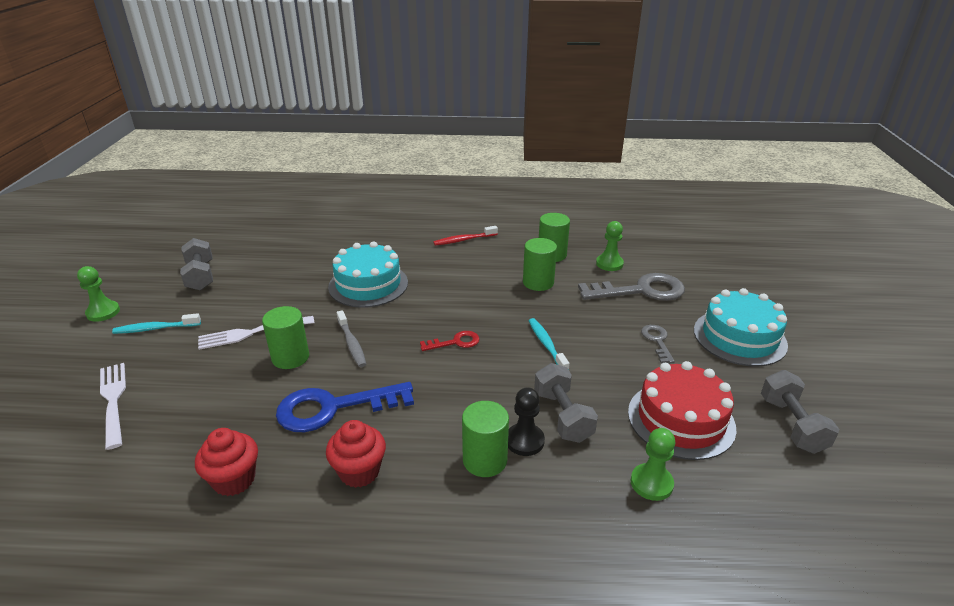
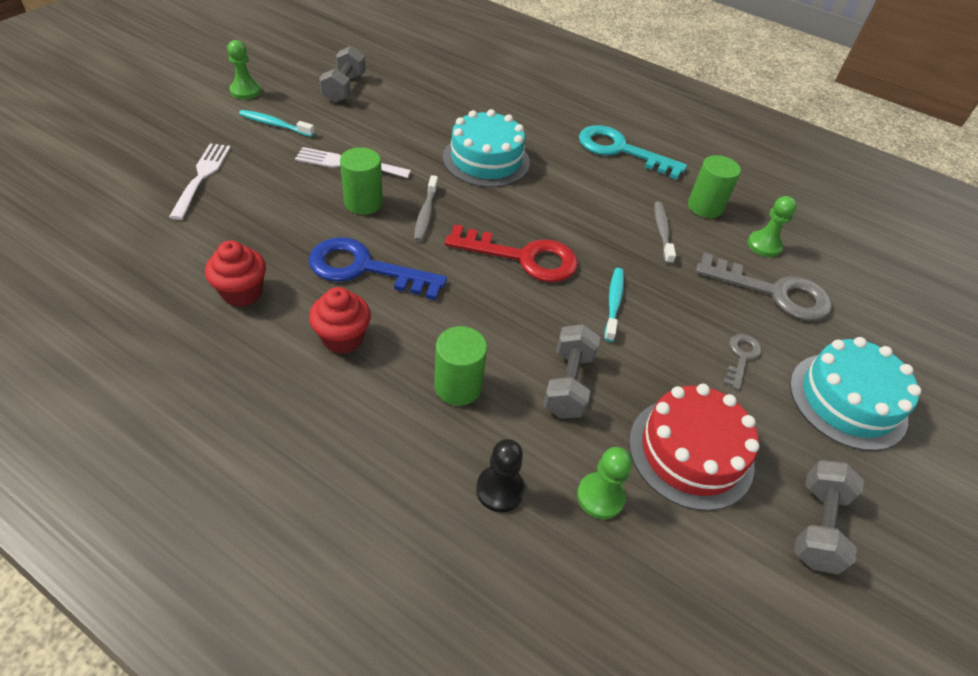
camera: 25 degrees right, 15 degrees up
(455, 342) = (523, 257): red key -> red key, size x1.99
(464, 240) = (620, 150): red toothbrush -> turquoise key
(524, 441) = (510, 388): black pawn -> black pawn (500, 490)
(538, 282) = (662, 232): green cylinder -> grey toothbrush

